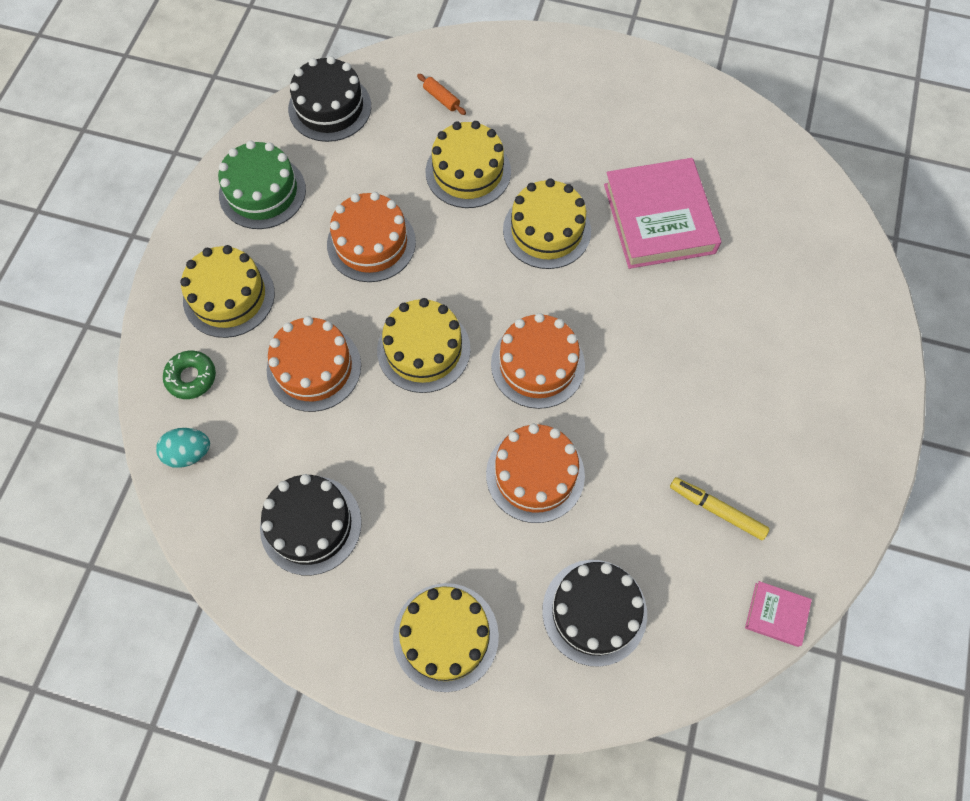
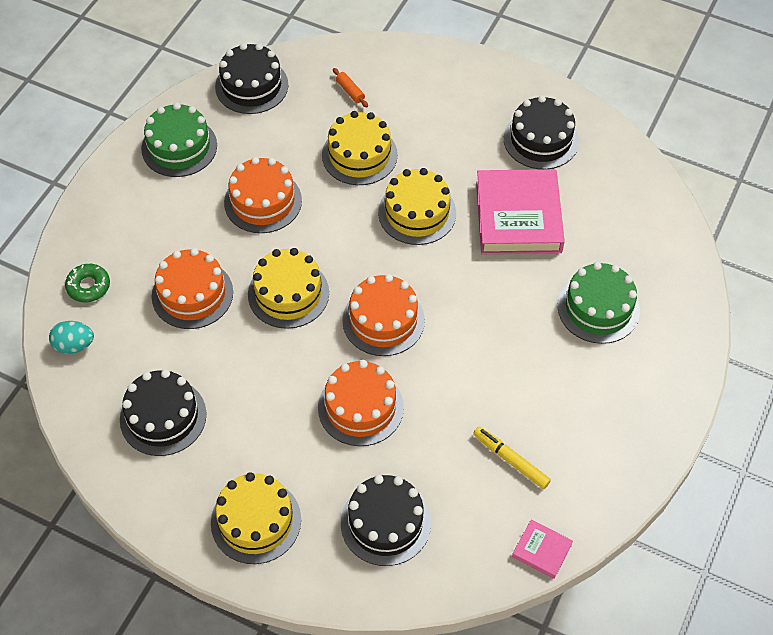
camera: 10 degrees right, 10 degrees down
(229, 296) = (133, 227): yellow cake -> none
(663, 125) = (541, 140): none -> black cake
(770, 312) = (598, 308): none -> green cake

